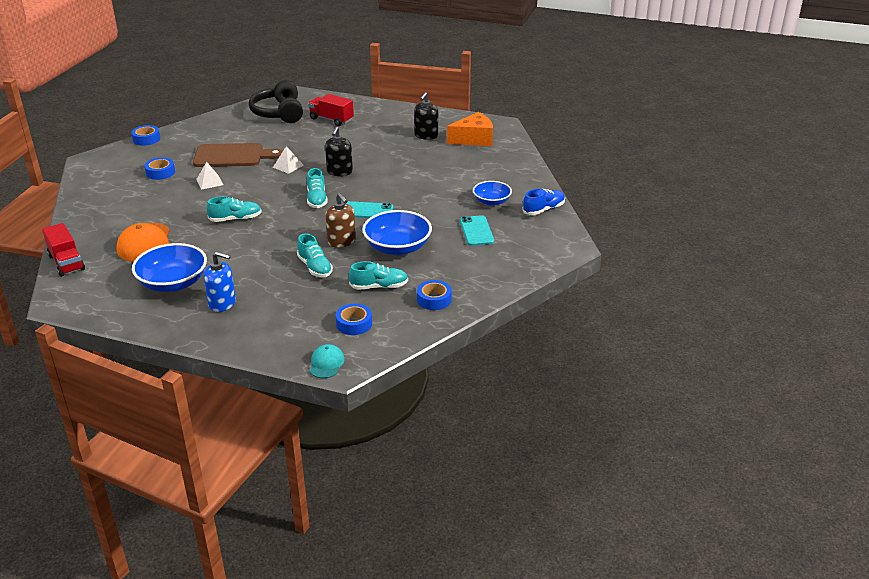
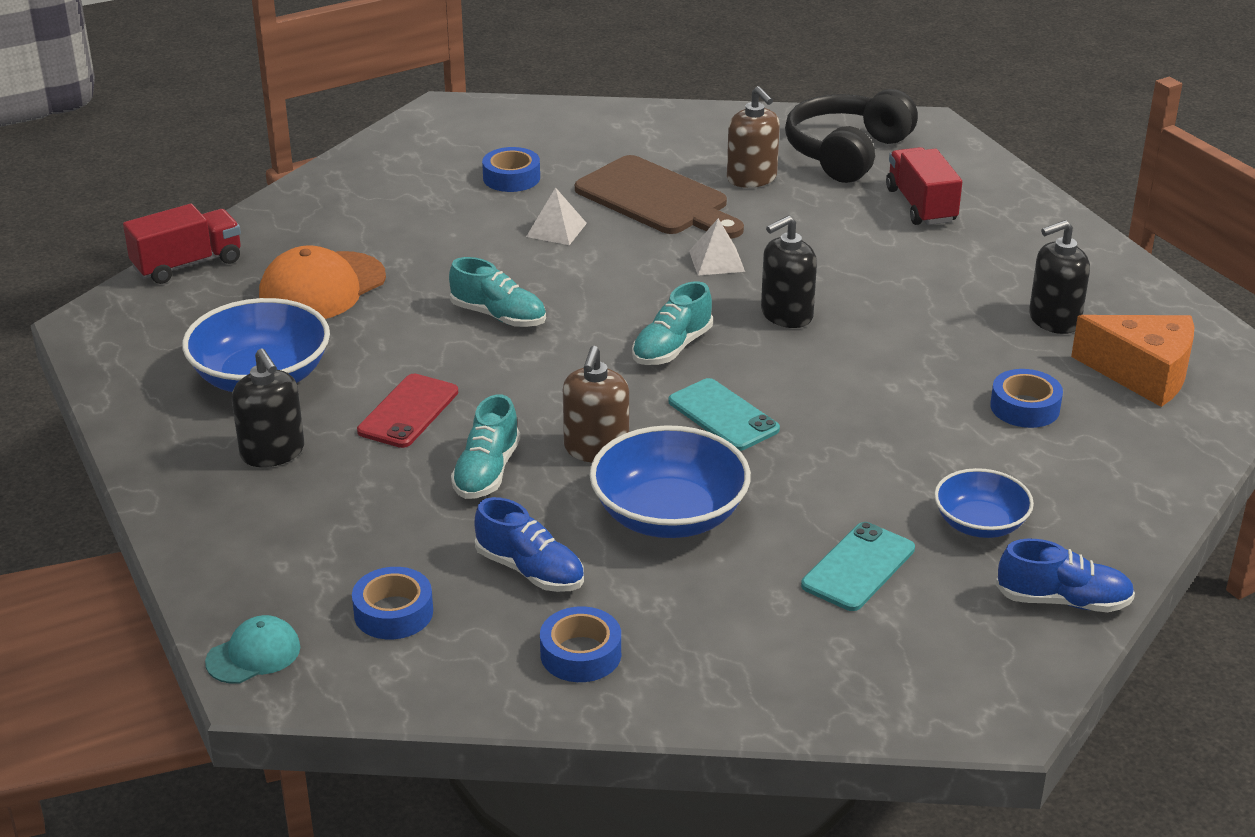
camera: 45 degrees right, 0 degrees up
(66, 262) = (187, 264): red truck -> red truck turned 135 degrees counterclockwise
(146, 139) = (574, 109): blue tape -> blue tape (1025, 407)
(222, 303) = (272, 452): blue soap dispenser -> black soap dispenser
(253, 264) = (408, 412): none -> red phone
(257, 135) = (752, 178): none -> brown soap dispenser
(379, 286) = (530, 570): turquoise shoe -> blue shoe

